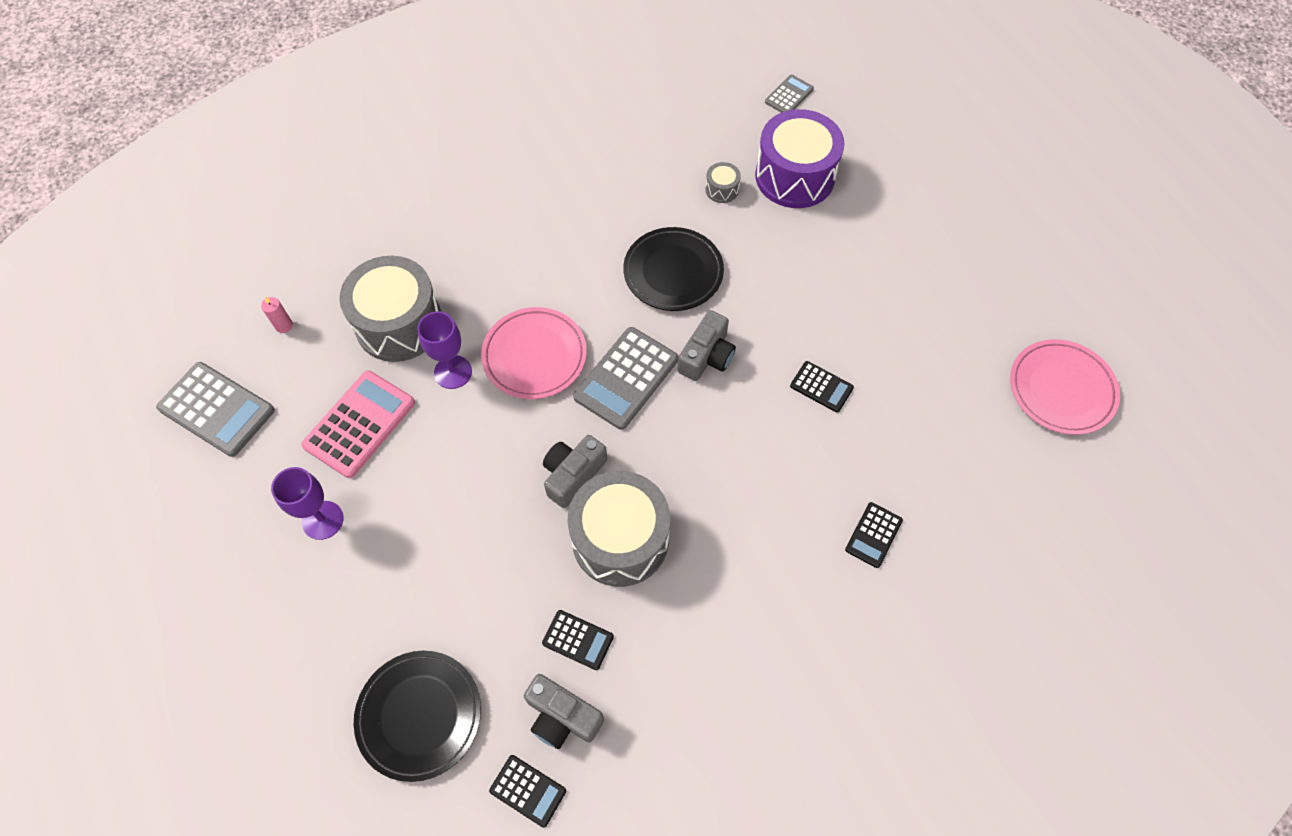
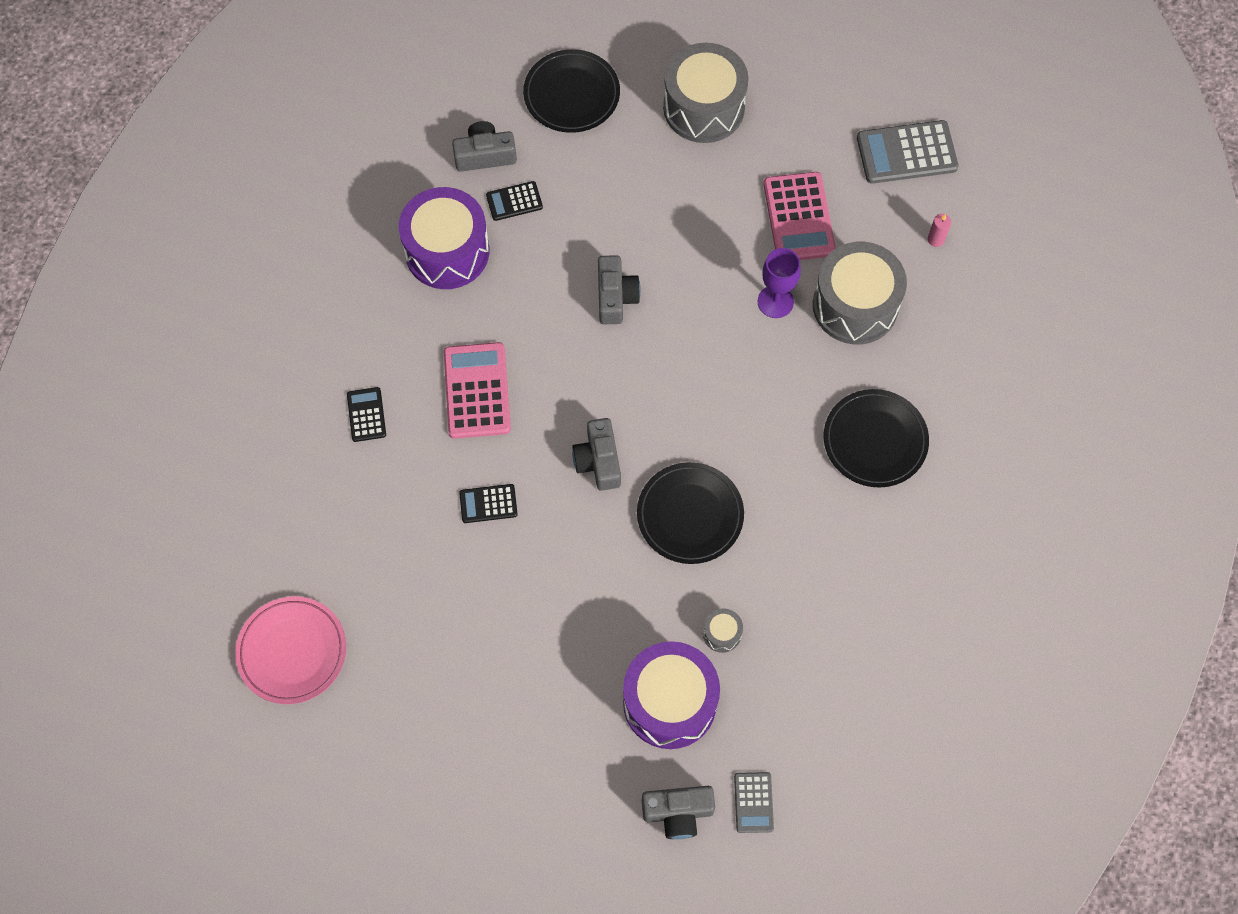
camera: 140 degrees right, 5 degrees up
(322, 520) = (751, 145): purple goblet -> none
(493, 227) = (875, 440): none -> black plate
(528, 790) = (470, 107): black calculator -> none
(534, 356) = (729, 359): pink plate -> none
(620, 539) = (542, 280): grey drum -> grey drum (704, 107)
(626, 378) = (643, 395): grey calculator -> none
(683, 638) = (447, 251): none -> purple drum
(760, 483) = (476, 391): none -> pink calculator
(843, 120) = (678, 813): none -> grey camera

